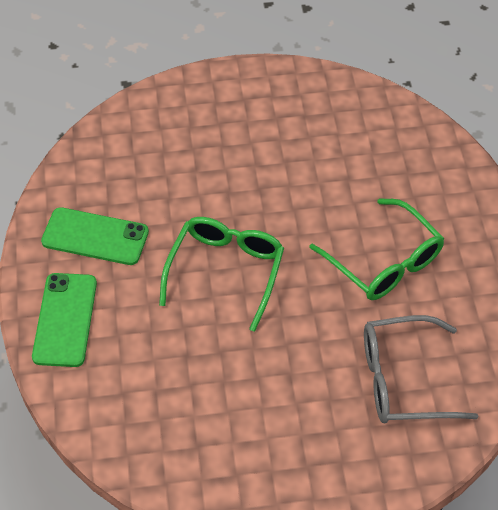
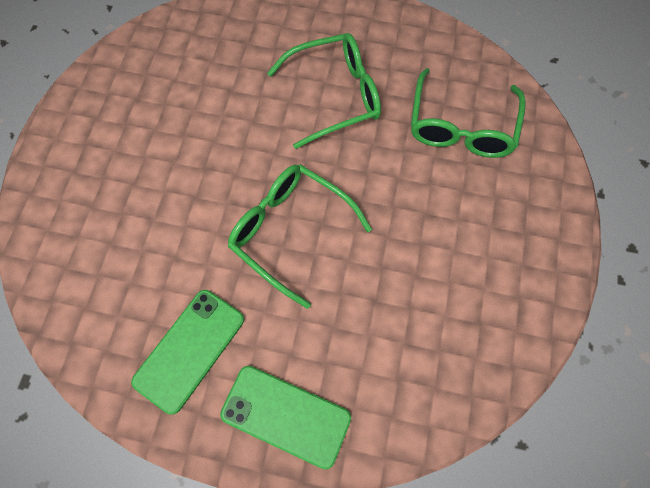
camera: 70 degrees left, 15 degrees up
(403, 380) = (461, 126): grey glasses -> green glasses

